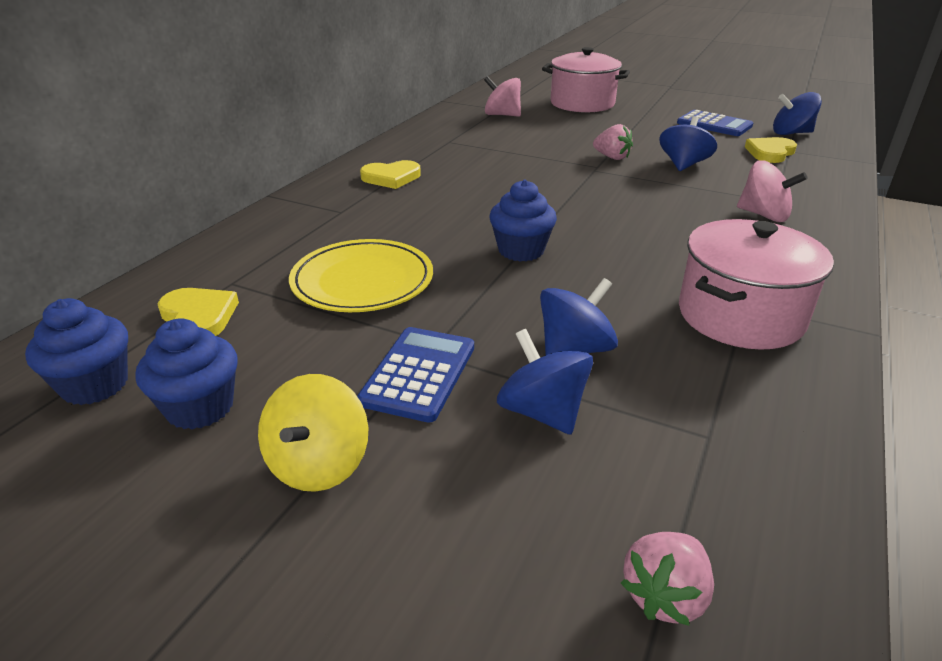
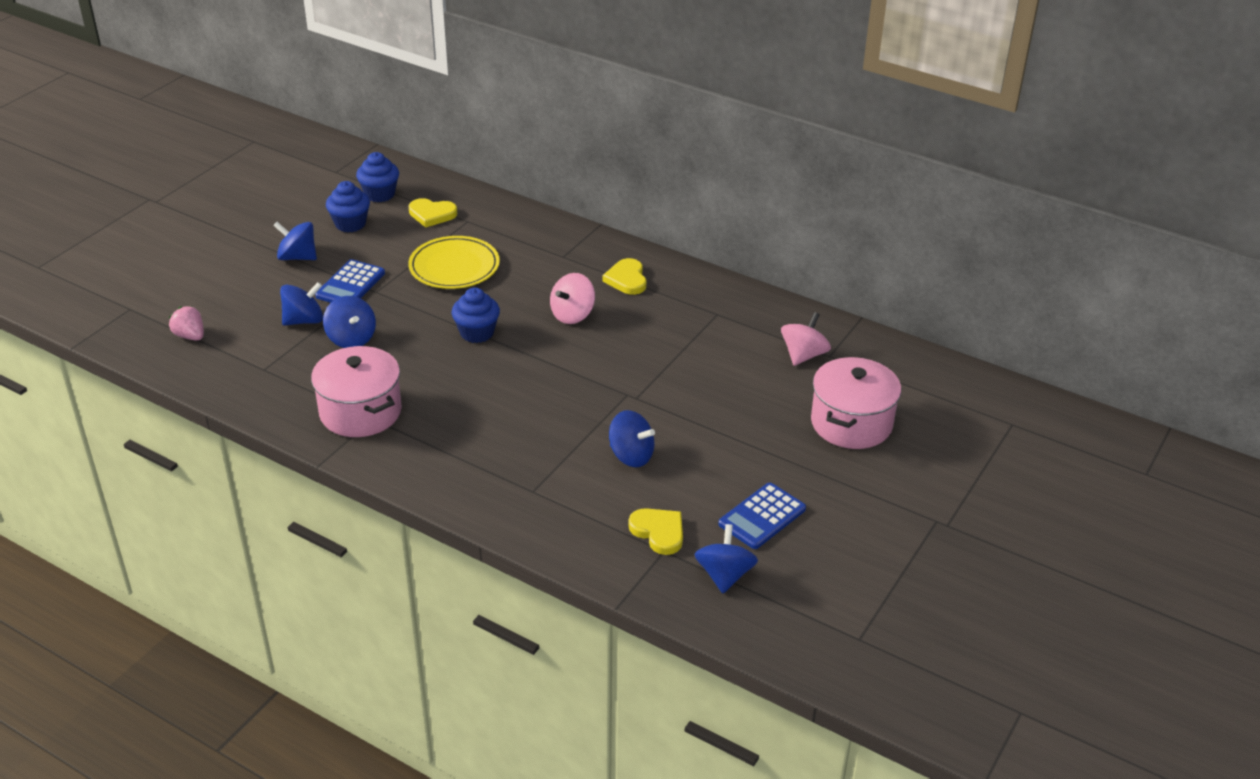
camera: 95 degrees right, 5 degrees up
(199, 317) = (432, 214): yellow heart -> yellow heart turned 45 degrees clockwise
(319, 464) = (297, 257): yellow spinning top -> blue spinning top
(418, 374) = (350, 285): blue calculator -> blue calculator turned 90 degrees clockwise
(612, 157) = (659, 411): pink strawberry -> none
(764, 215) = (504, 473): pink spinning top -> pink spinning top (572, 315)

